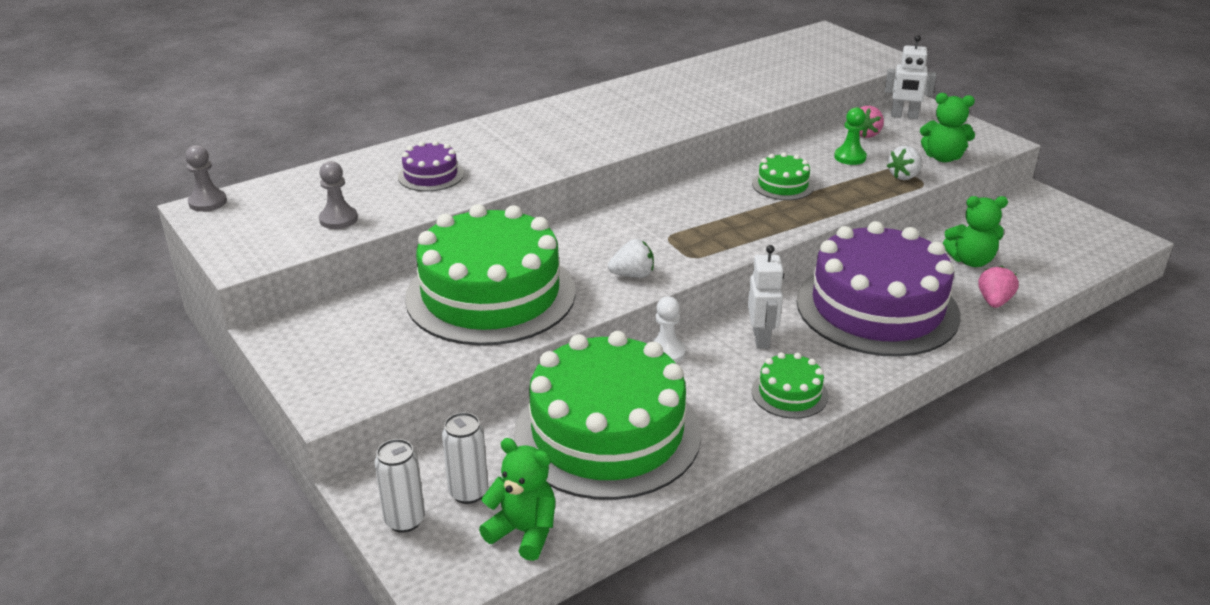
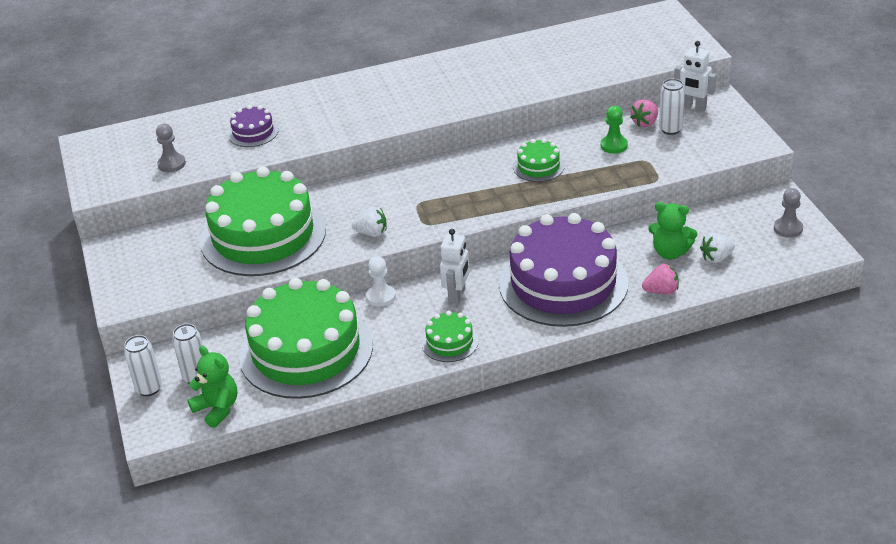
camera: 20 degrees right, 5 degrees up
(208, 202) = (91, 138): grey pawn -> grey pawn (788, 228)
(897, 137) = (670, 129): none -> white can
(904, 176) = (646, 170): white strawberry -> white strawberry (716, 258)
(943, 157) = (694, 155): green teddy bear -> none
(994, 301) = (661, 291): pink strawberry -> pink strawberry turned 45 degrees clockwise

